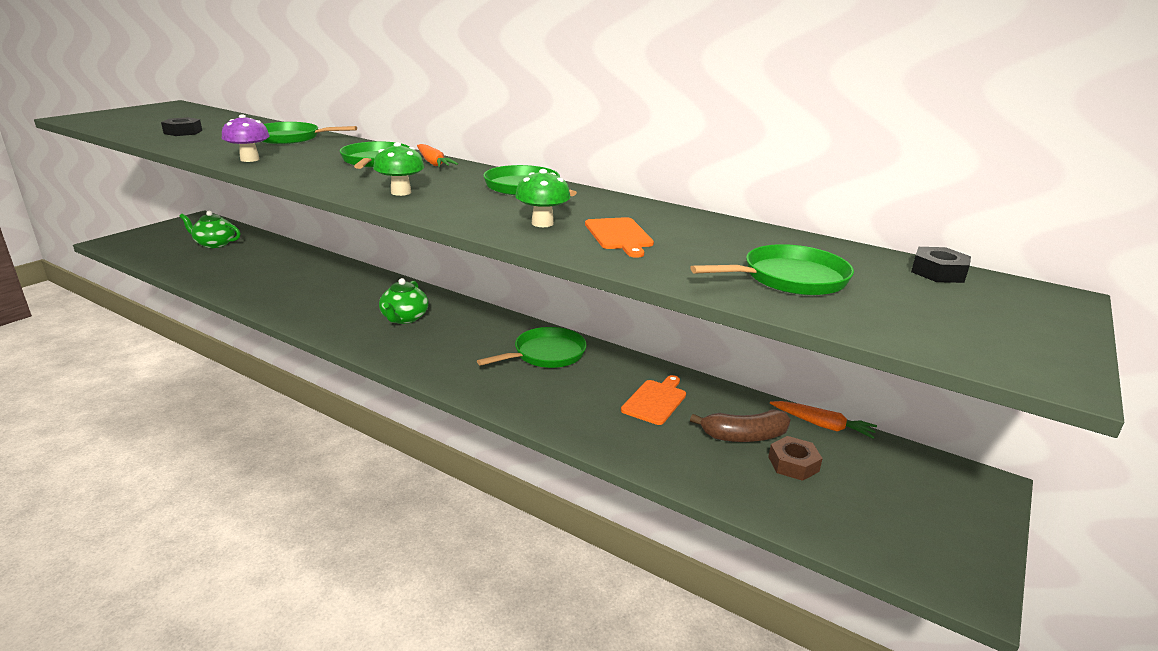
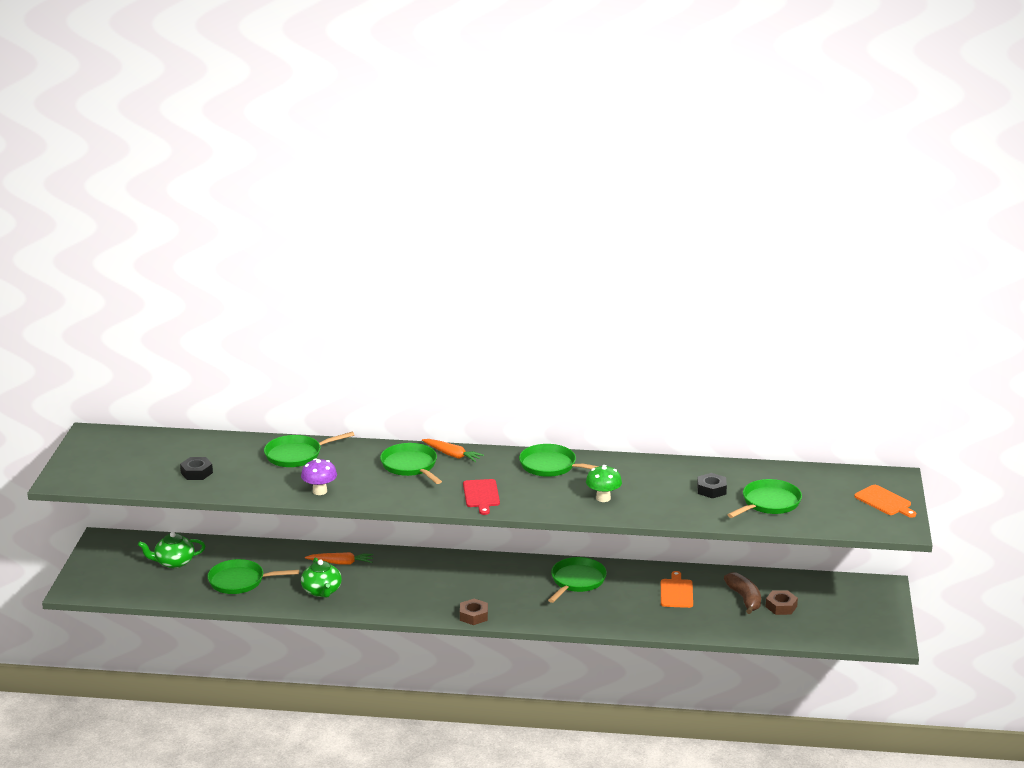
camera: 25 degrees left, 0 degrees up
(236, 269) = (240, 581): none -> green pan
(389, 356) = (473, 616): none -> brown nut
(401, 192) = (481, 495): green mushroom -> red cutting board
(404, 318) = (443, 583): green teapot -> green teapot (322, 591)
(619, 235) = (656, 495): orange cutting board -> orange cutting board (884, 501)
(744, 436) = (744, 598): brown banana -> brown banana turned 75 degrees counterclockwise
(822, 425) = (784, 577): orange carrot -> orange carrot (341, 563)
(938, 272) = (836, 475): black nut -> black nut (711, 490)

